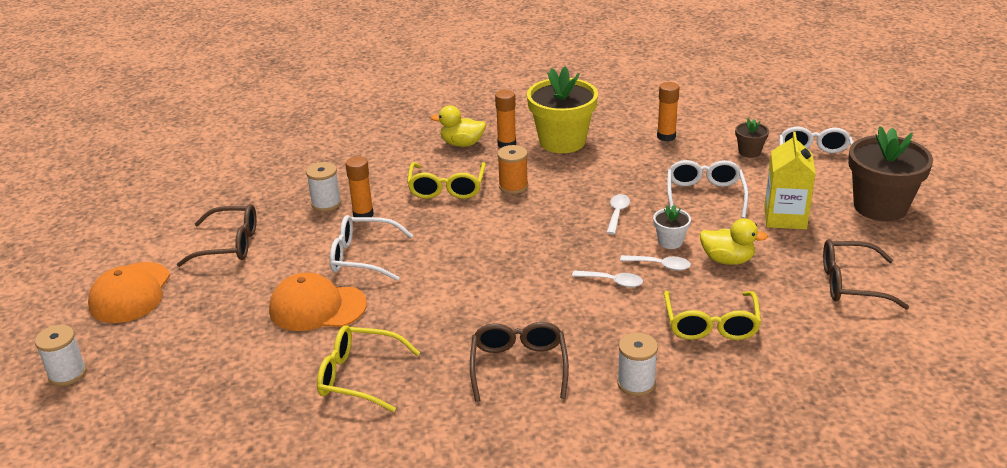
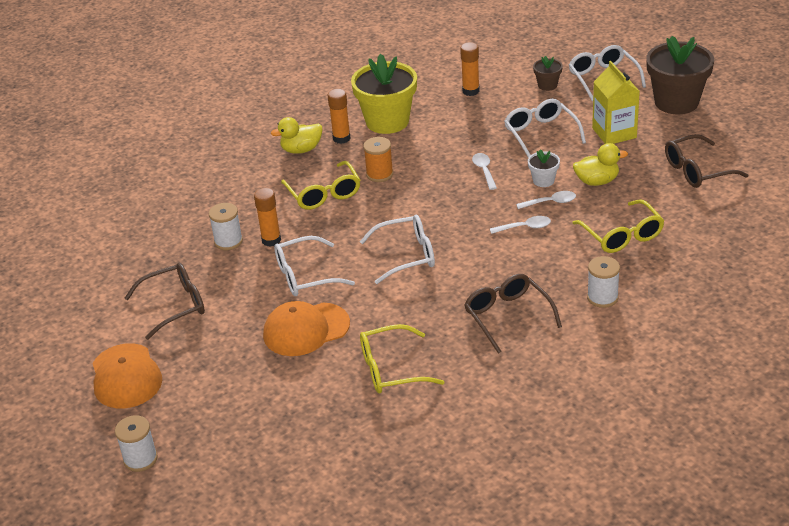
camera: 25 degrees left, 5 degrees up
(471, 270) = (406, 255): none -> white glasses

